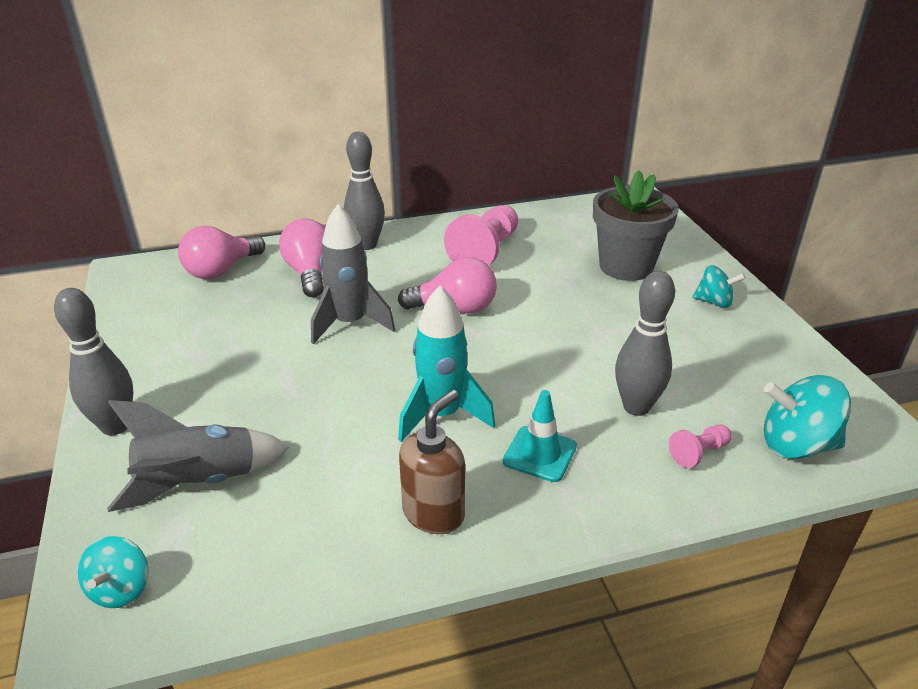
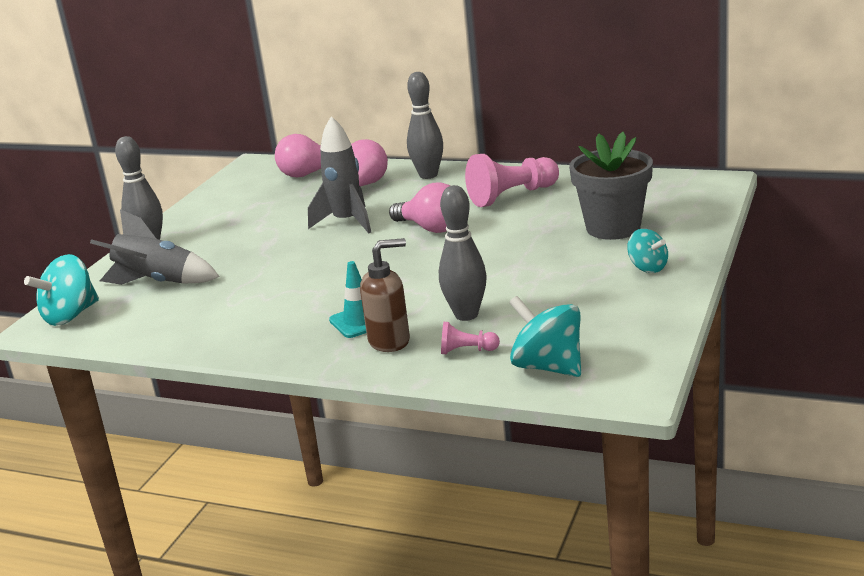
camera: 40 degrees right, 10 degrees down
(121, 589) = (70, 316): turquoise spinning top -> turquoise spinning top, size x1.61
(434, 513) = (255, 331): brown soap dispenser -> brown soap dispenser (390, 341)
(442, 415) = (330, 286): turquoise rocket -> none

